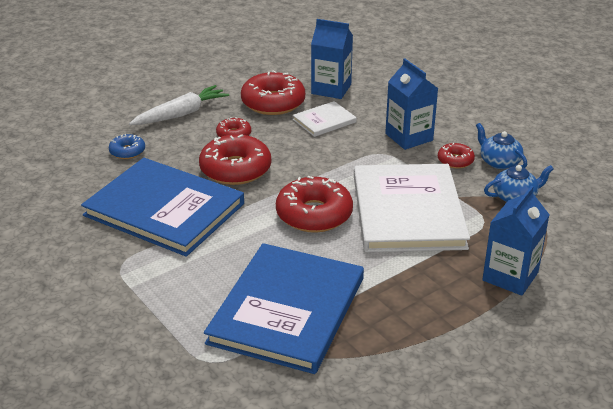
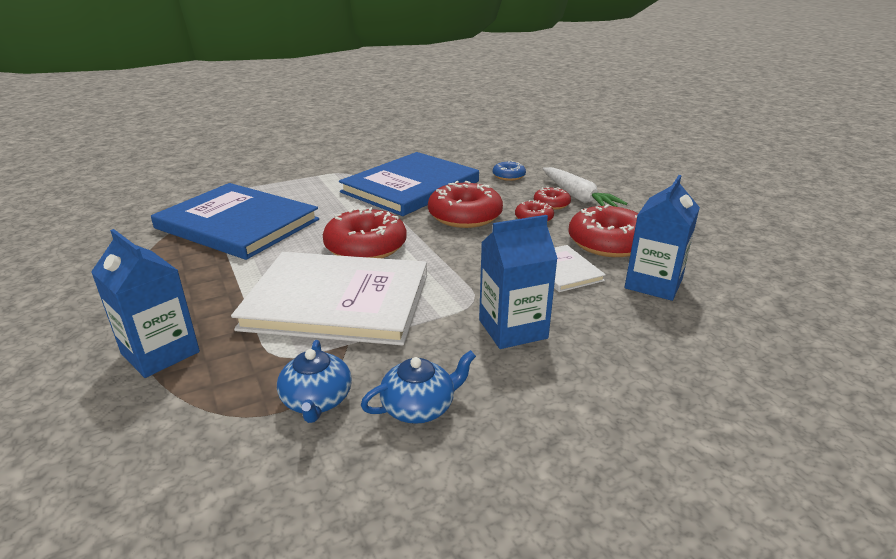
camera: 100 degrees right, 5 degrees down
(455, 160) = (437, 360): red donut -> red donut (551, 204)

